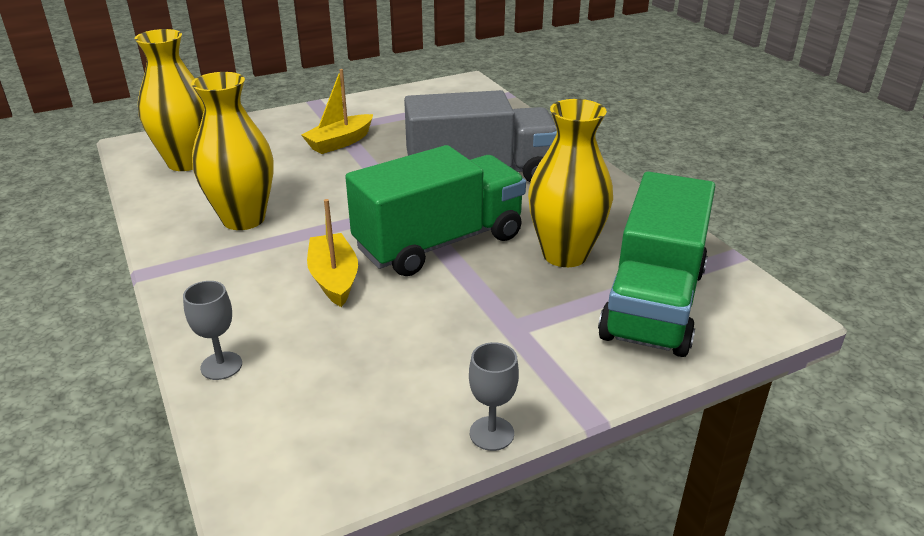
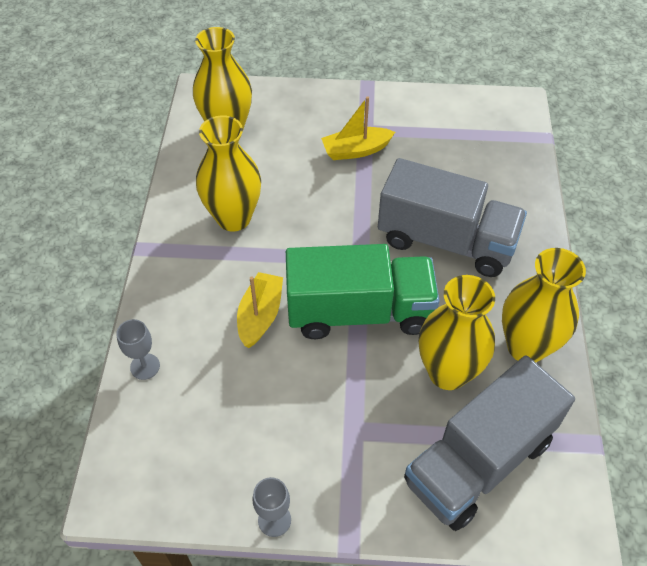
camera: 30 degrees right, 20 degrees up
(616, 215) = (526, 346): none -> yellow vase
(653, 303) = (479, 461): green truck -> grey truck

